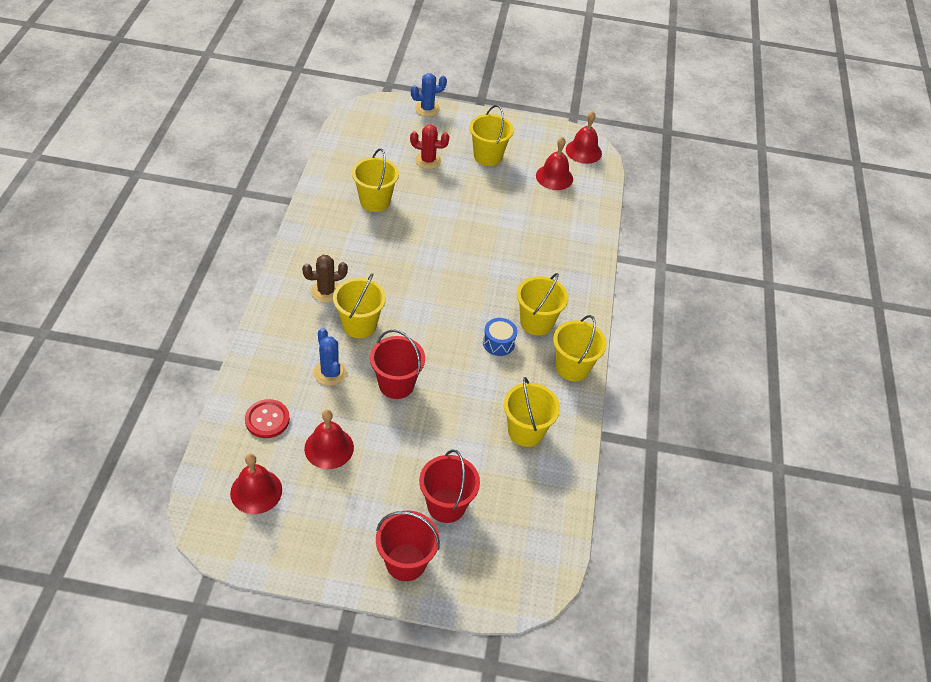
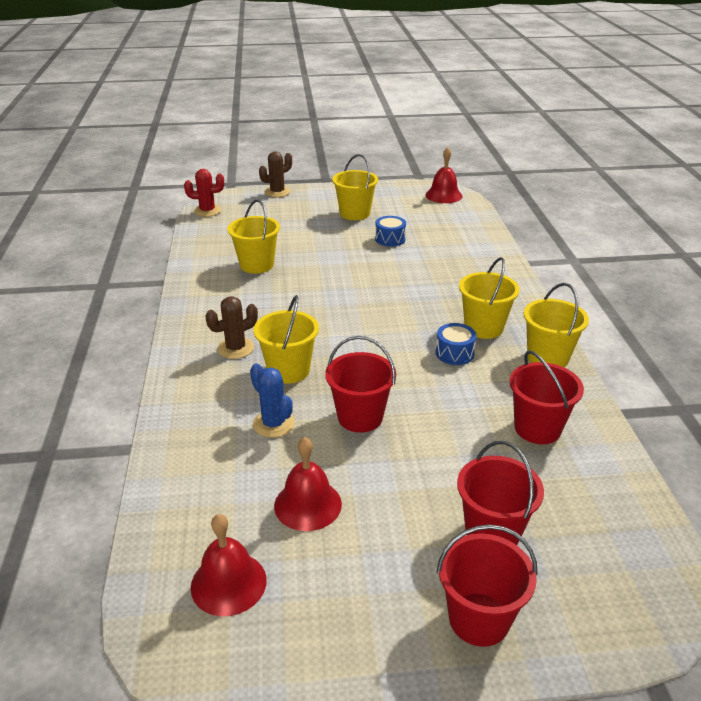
camera: 10 degrees left, 15 degrees down
(267, 420) = (213, 492): red button -> none
(427, 109) = (277, 192): blue cactus -> brown cactus
(428, 160) = (297, 226): red cactus -> red cactus (207, 211)
(505, 198) = (390, 239): none -> blue drum
(526, 431) = (537, 428): yellow bucket -> red bucket
(554, 177) = (428, 216): red bell -> none

